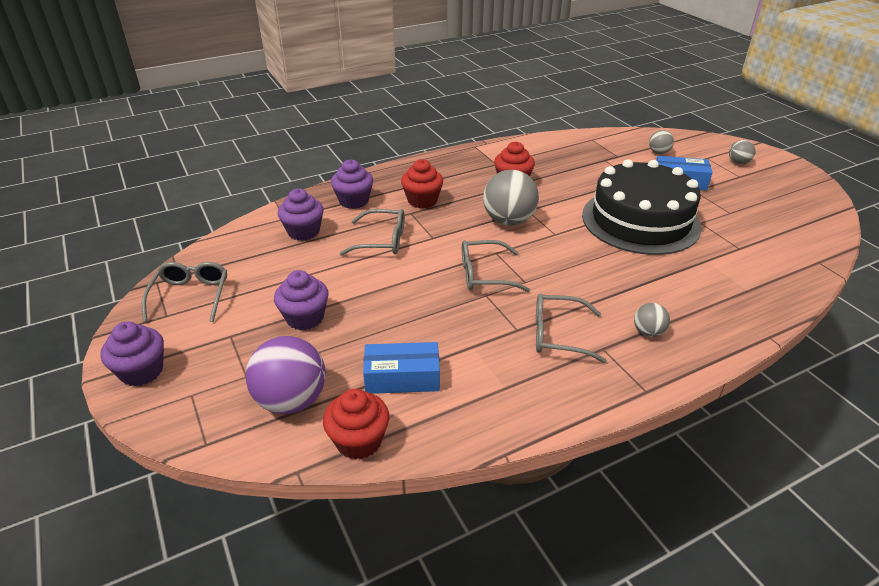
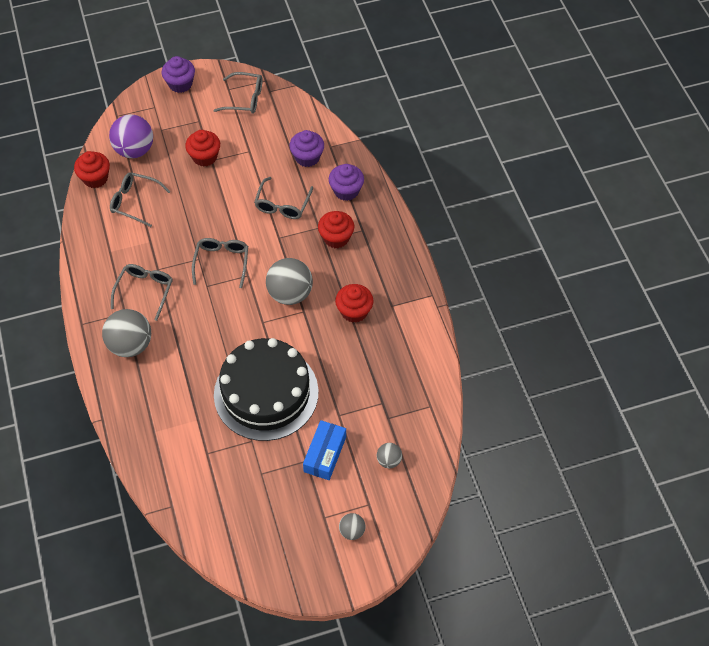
camera: 100 degrees right, 20 degrees up
(305, 318) = (205, 157): purple cupcake -> red cupcake
(402, 377) = (135, 202): blue box -> grey glasses
(648, 332) = (130, 345): grey ball -> grey ball, size x1.98

